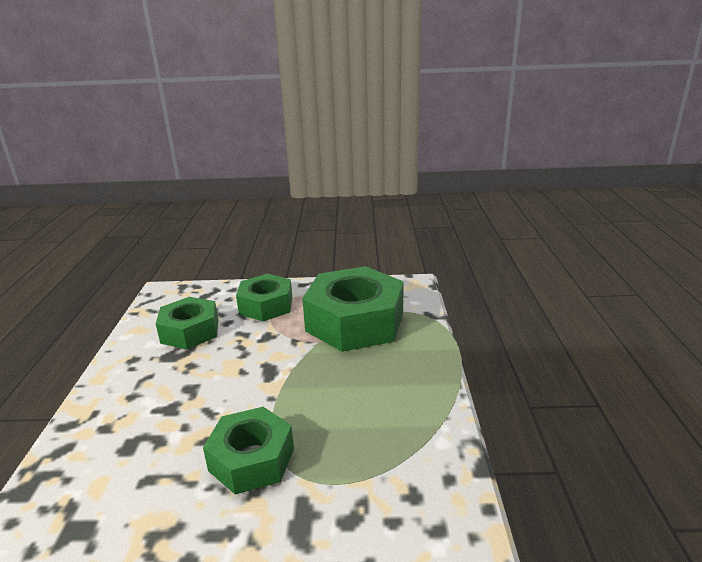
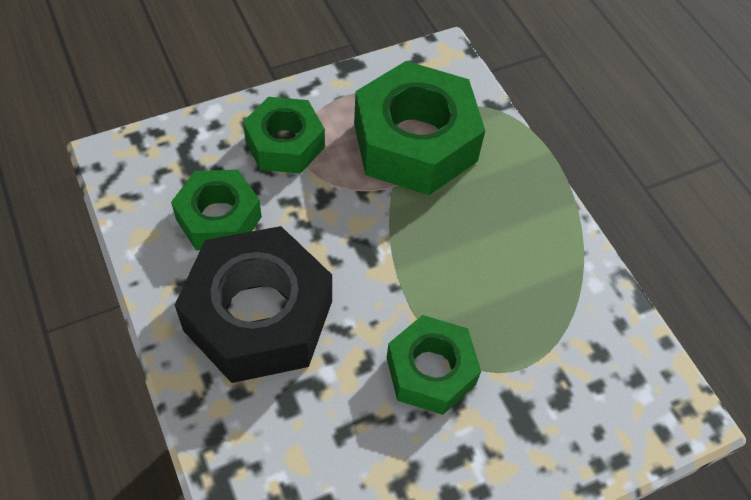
camera: 30 degrees left, 30 degrees up
(162, 387) = (258, 316): none -> black nut

